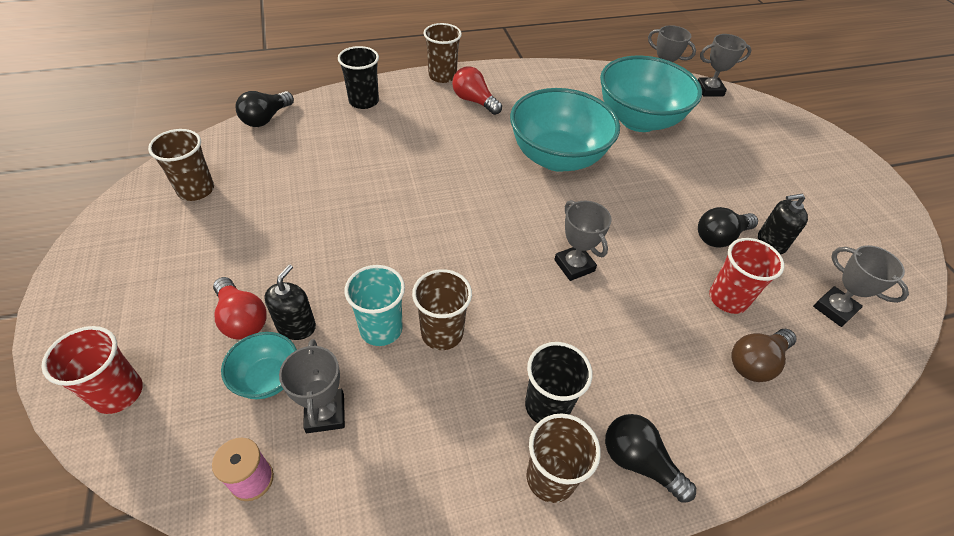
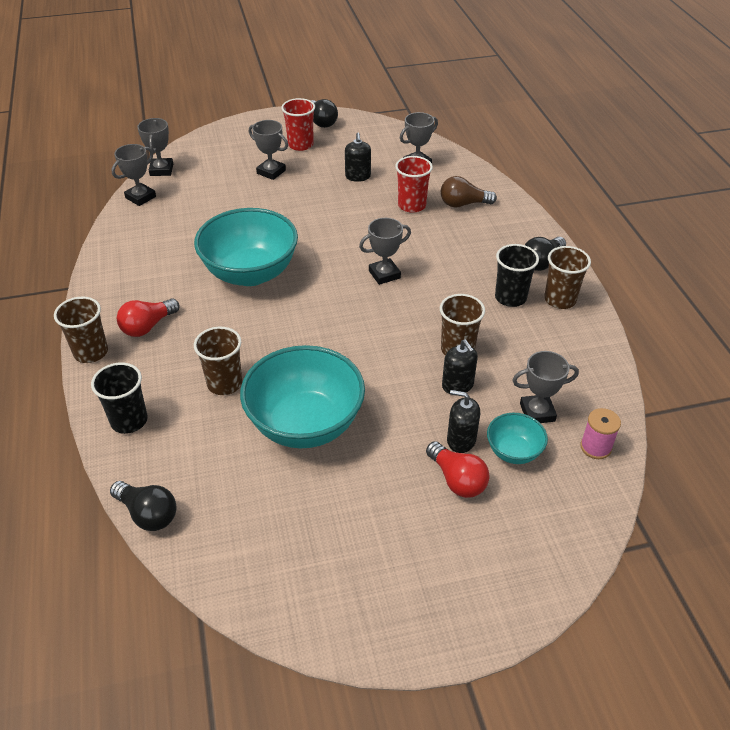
camera: 85 degrees left, 5 degrees down
(118, 393) = (544, 553): red cup -> red cup (300, 145)
(196, 190) = (280, 559): brown cup -> brown cup (224, 383)
(242, 319) = (457, 480): red light bulb -> red light bulb turned 90 degrees clockwise
(381, 329) = (457, 385): turquoise cup -> black soap dispenser
(638, 120) = (201, 218): turquoise bowl -> turquoise bowl (305, 424)
(720, 237) = (352, 198): black light bulb -> black light bulb (321, 122)
(743, 165) = (271, 172): none -> grey trophy
(755, 362) = (463, 204): brown light bulb -> brown light bulb turned 120 degrees clockwise

